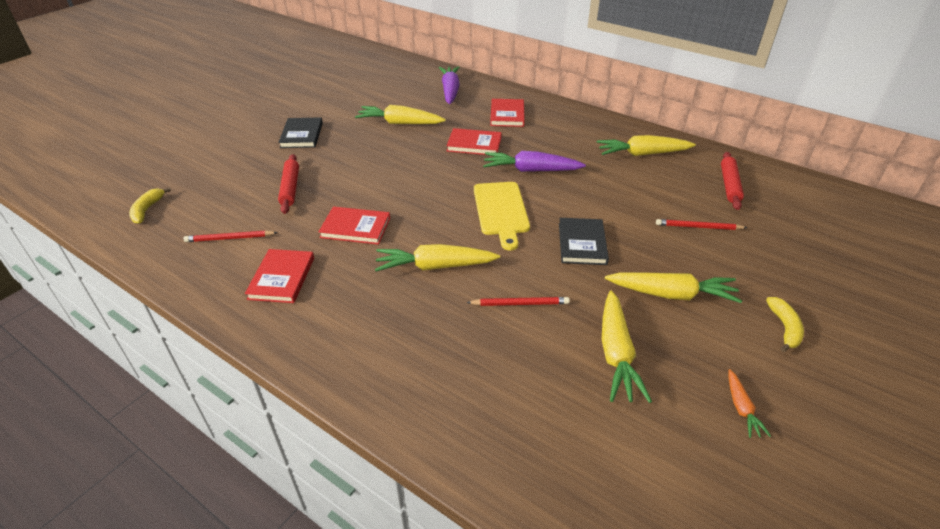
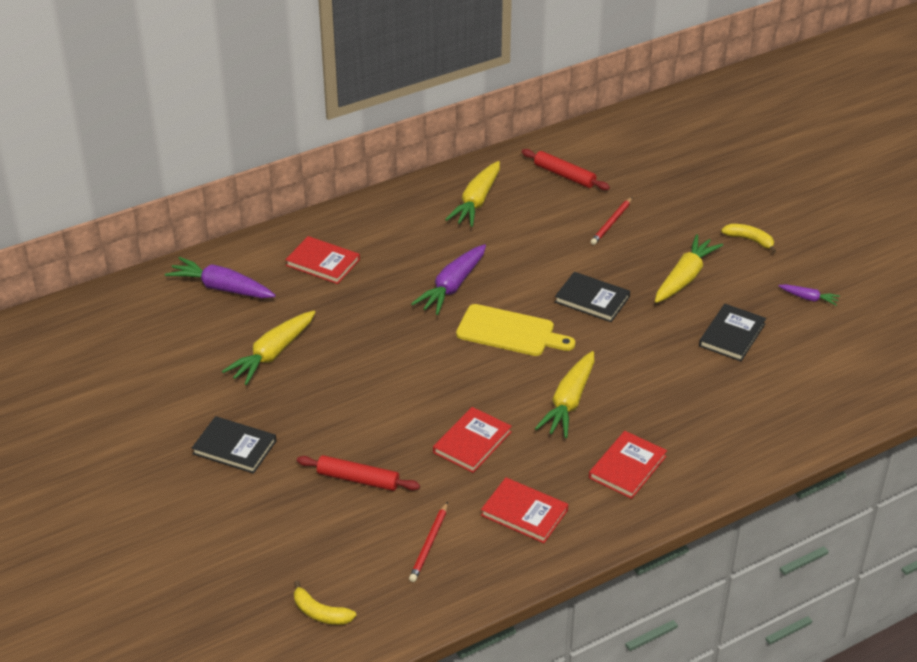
camera: 65 degrees left, 0 degrees up
(474, 144) = (369, 309): red book -> red book (627, 467)
(520, 303) = (648, 366): red pencil -> none
(616, 354) = (732, 335): yellow carrot -> black book
(741, 408) = (809, 298): orange carrot -> purple carrot

